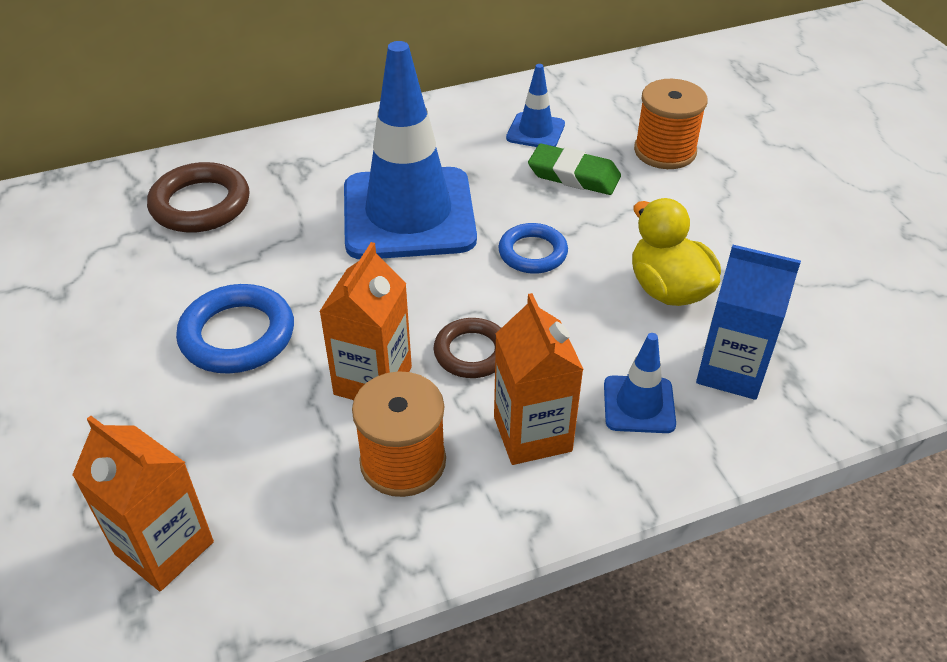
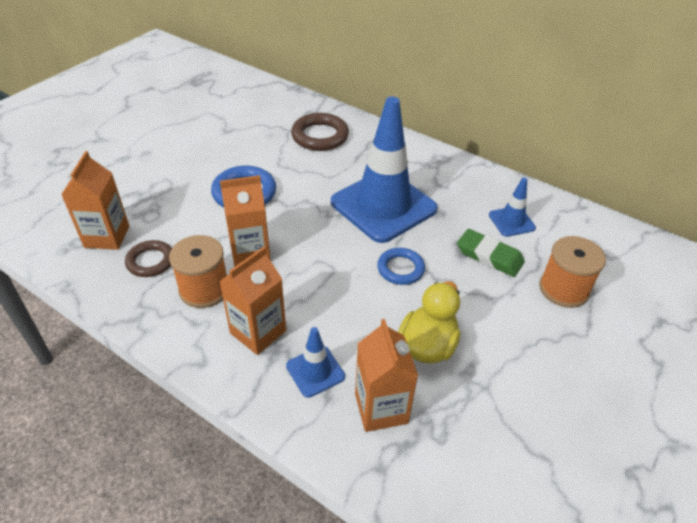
camera: 55 degrees right, 0 degrees up
(472, 352) = (299, 280): brown ring -> brown ring (150, 261)
(574, 175) = (489, 256): green eraser -> green eraser turned 45 degrees counterclockwise
(731, 371) = (381, 408): blue carton -> orange carton

